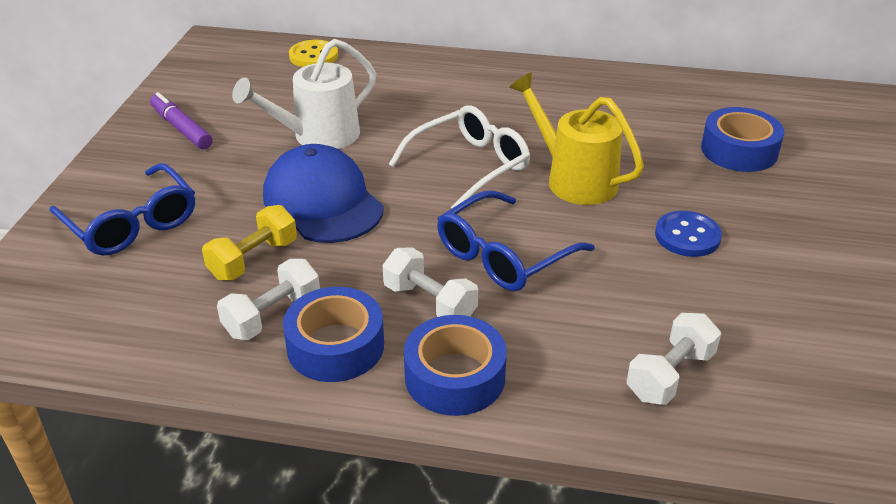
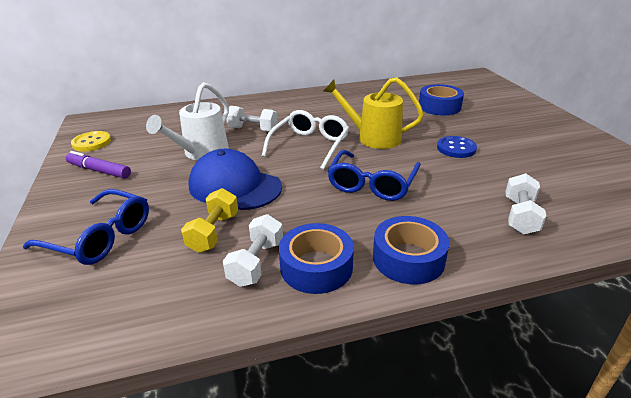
camera: 25 degrees left, 5 degrees down
(313, 56) = (165, 114): yellow button -> yellow button (92, 142)
(430, 302) = (353, 221): white dumbbell -> white dumbbell (253, 129)

